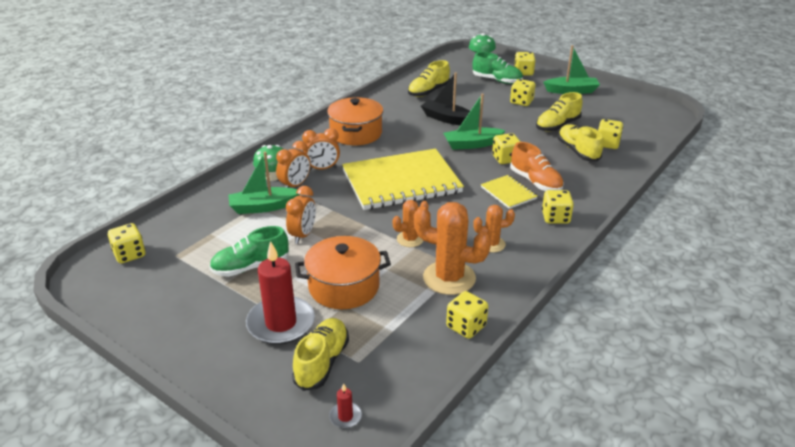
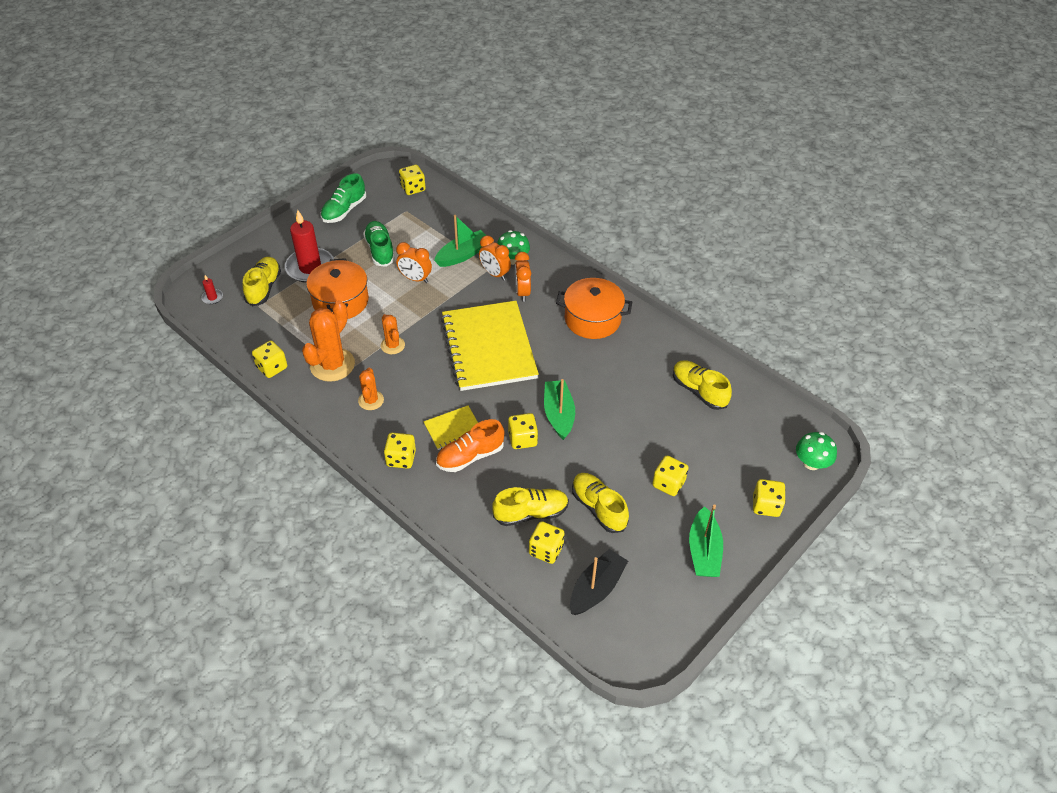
camera: 95 degrees right, 15 degrees up
(263, 207) = (463, 255): green boat -> green boat turned 60 degrees clockwise
(322, 362) = (264, 288): yellow shoe -> yellow shoe turned 105 degrees counterclockwise
(447, 119) = (622, 400): black boat -> black boat (596, 588)
(497, 80) = (736, 469): green shoe -> green shoe (344, 210)

